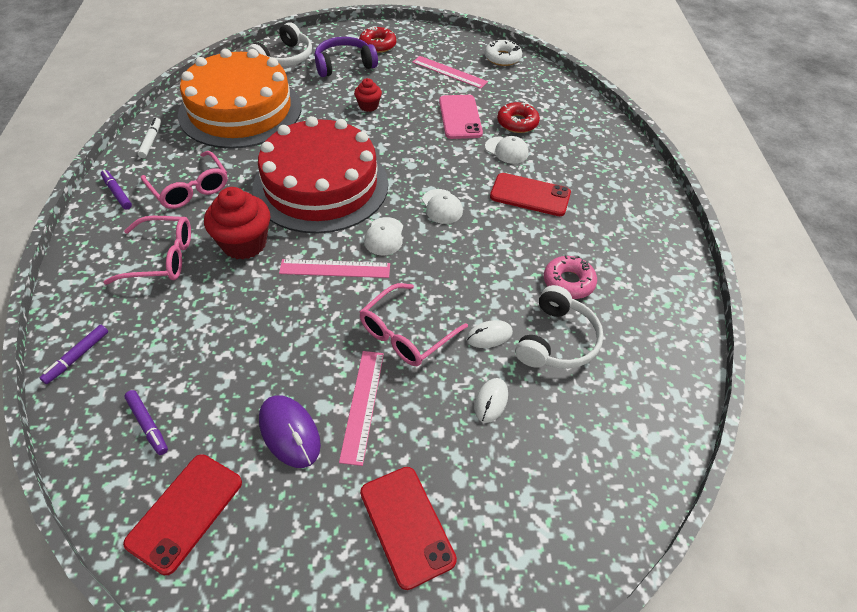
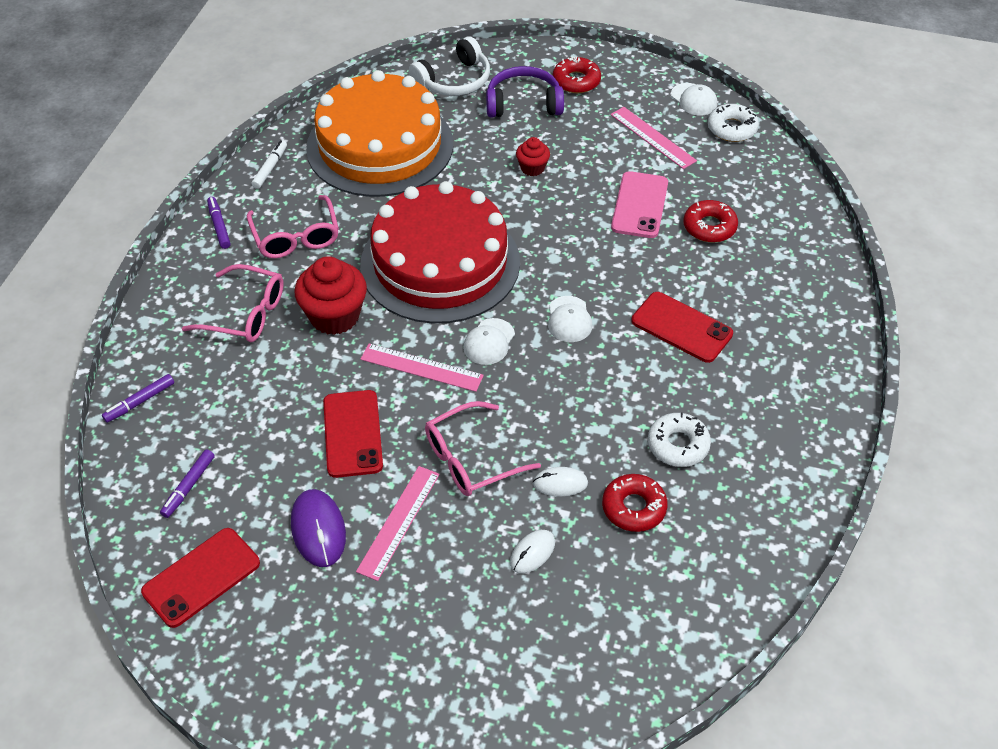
camera: 20 degrees right, 0 degrees up
(148, 425) = (188, 487): purple marker -> purple marker turned 45 degrees clockwise
(407, 525) = (400, 648): red phone -> red phone (353, 434)
(506, 150) = (679, 262): white cap -> white cap (694, 99)
(557, 340) = (634, 507): white headphones -> red donut
(568, 282) = (678, 445): pink donut -> white donut

